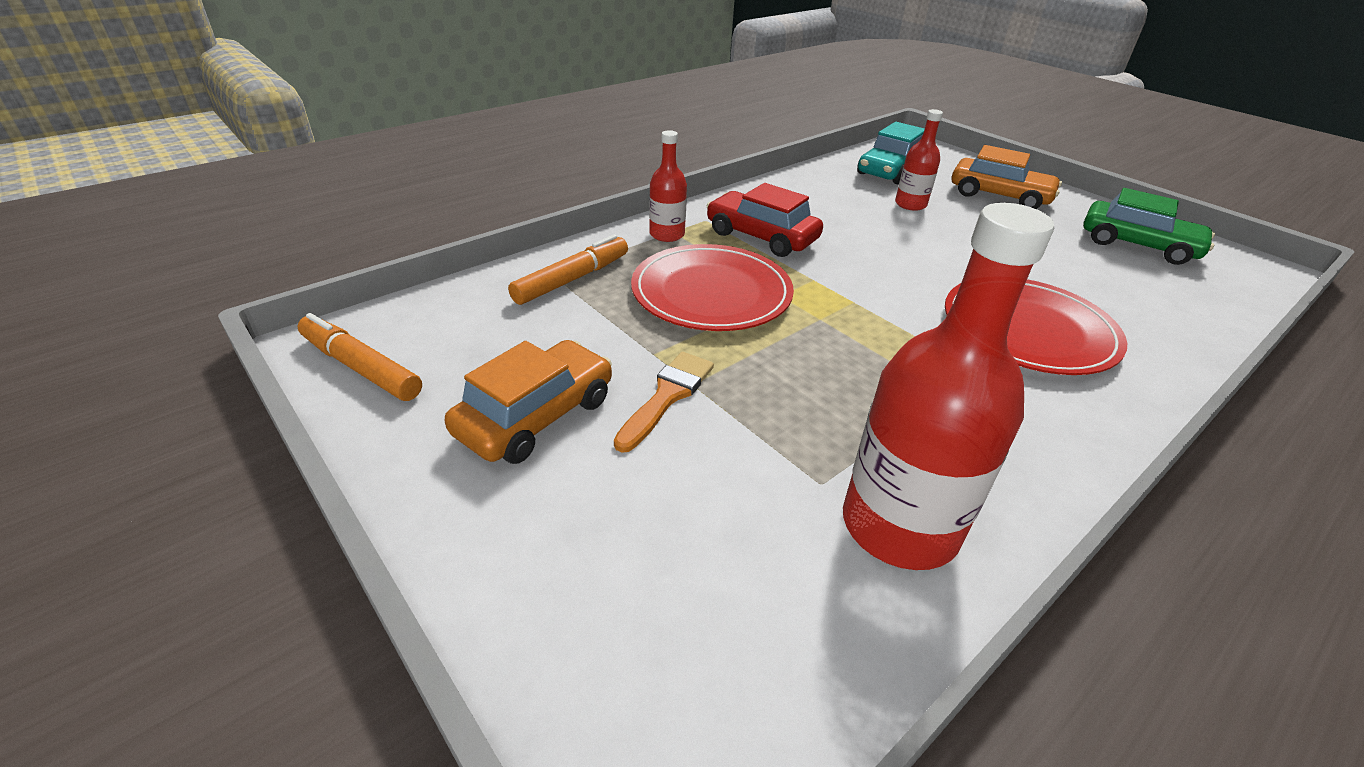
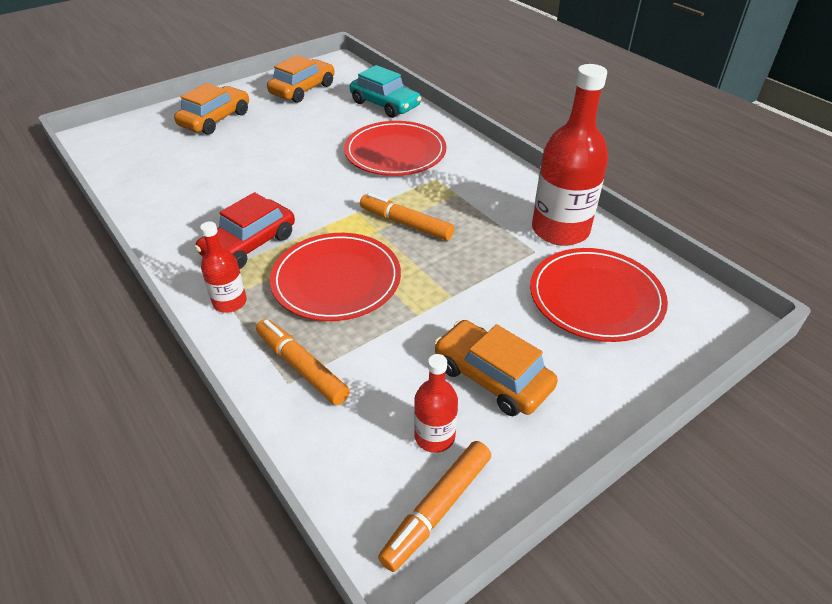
camera: 85 degrees left, 5 degrees up
(667, 396) = (466, 309): orange brush -> none
(707, 558) = (596, 297): none -> red plate
(844, 342) = (406, 223): none -> orange marker
(890, 170) = (146, 158): turquoise car -> turquoise car (385, 104)
(910, 204) = (216, 161): red bottle -> red bottle (434, 436)
(1138, 245) = (303, 89): green car -> orange car

